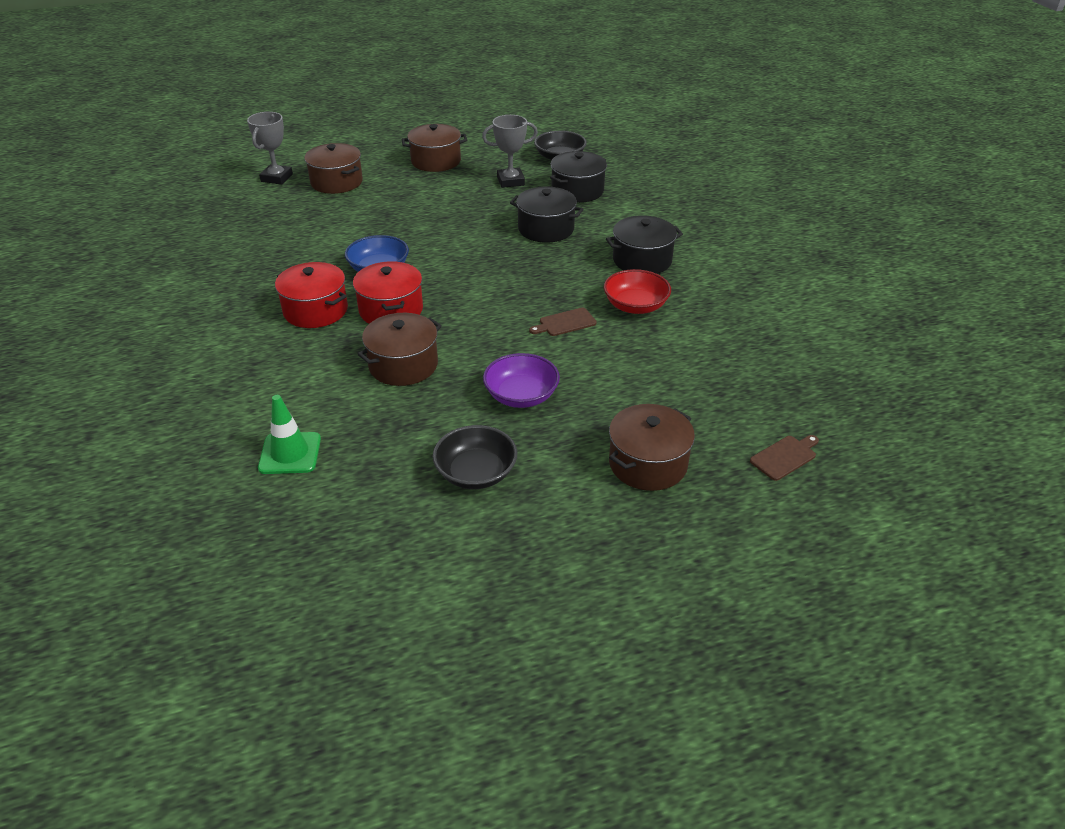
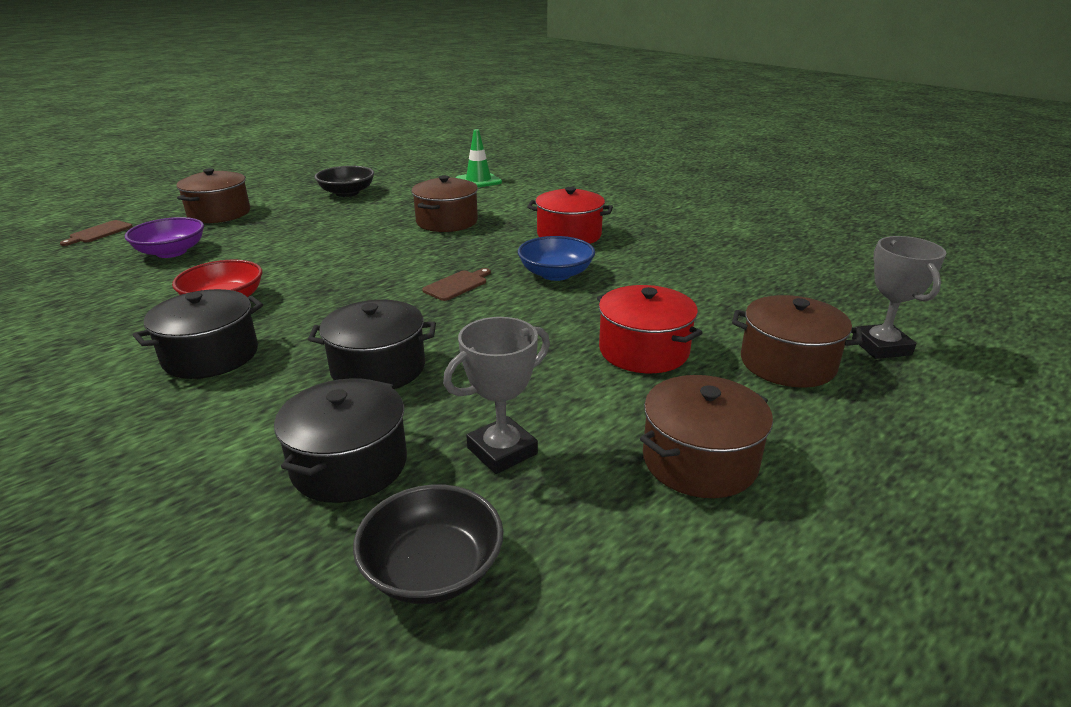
camera: 155 degrees right, 10 degrees down
(391, 310) = (499, 248): red pot -> red pot (643, 351)
(521, 396) = (332, 224): purple bowl -> purple bowl (171, 252)
(565, 323) = (309, 272): brown cutting board -> brown cutting board (457, 285)

